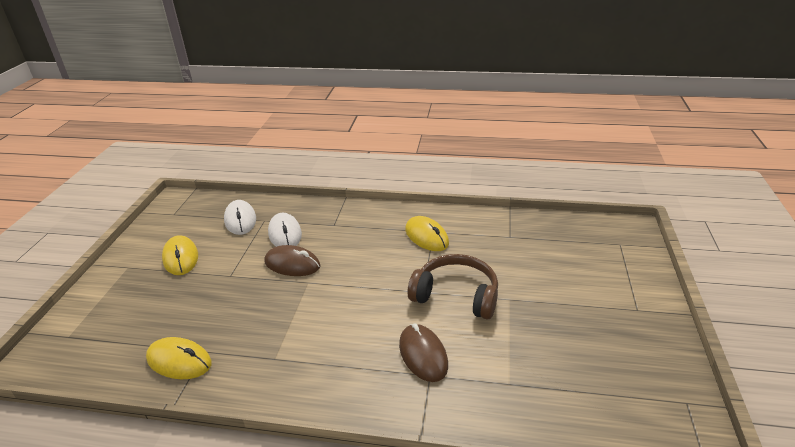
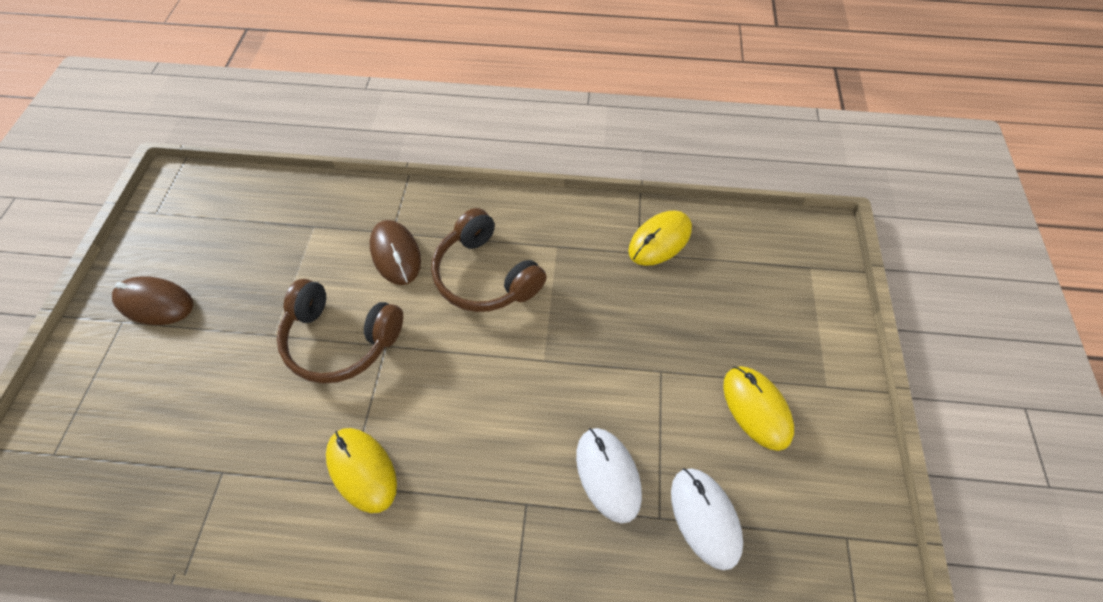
camera: 175 degrees right, 25 degrees up
(179, 361) = (660, 240): yellow mouse -> yellow mouse turned 60 degrees counterclockwise
(292, 264) = (575, 396): brown mouse -> brown mouse (155, 303)
(343, 336) = (485, 275): none -> brown headphones

